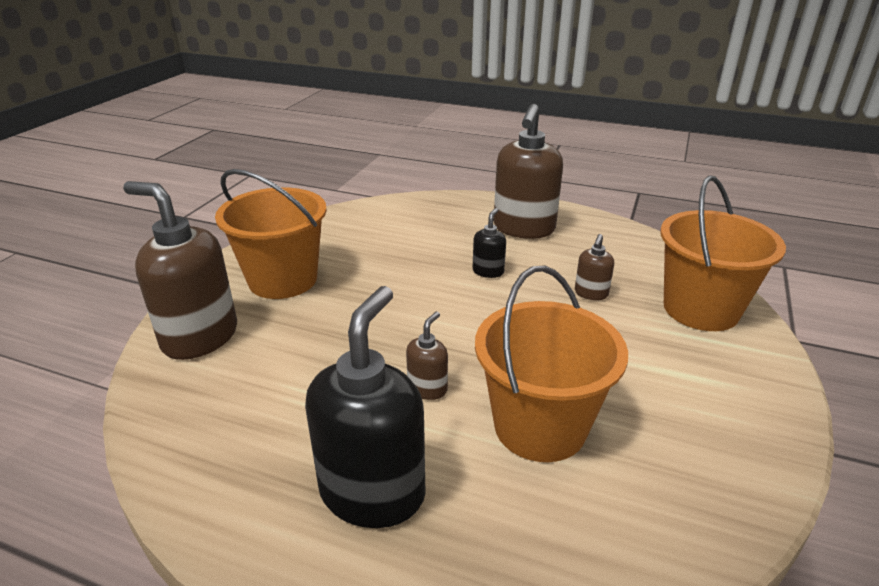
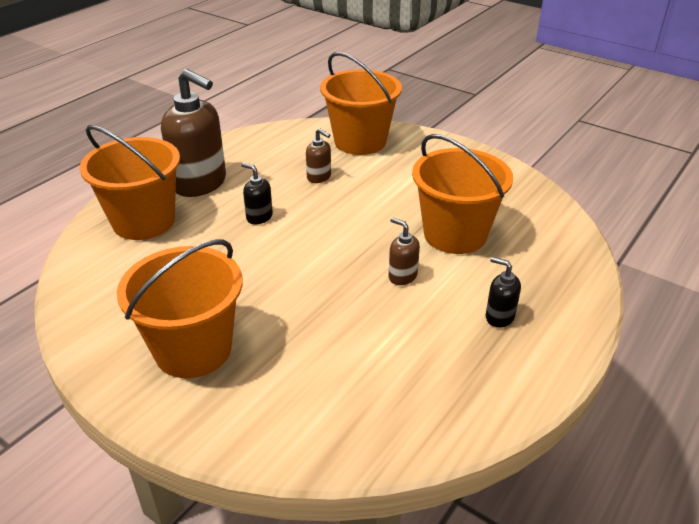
camera: 75 degrees left, 5 degrees up
(199, 337) = (271, 418): brown soap dispenser -> none
(373, 492) = (499, 317): black soap dispenser -> black soap dispenser, size x0.46
(447, 217) = (143, 221): none -> orange bucket

